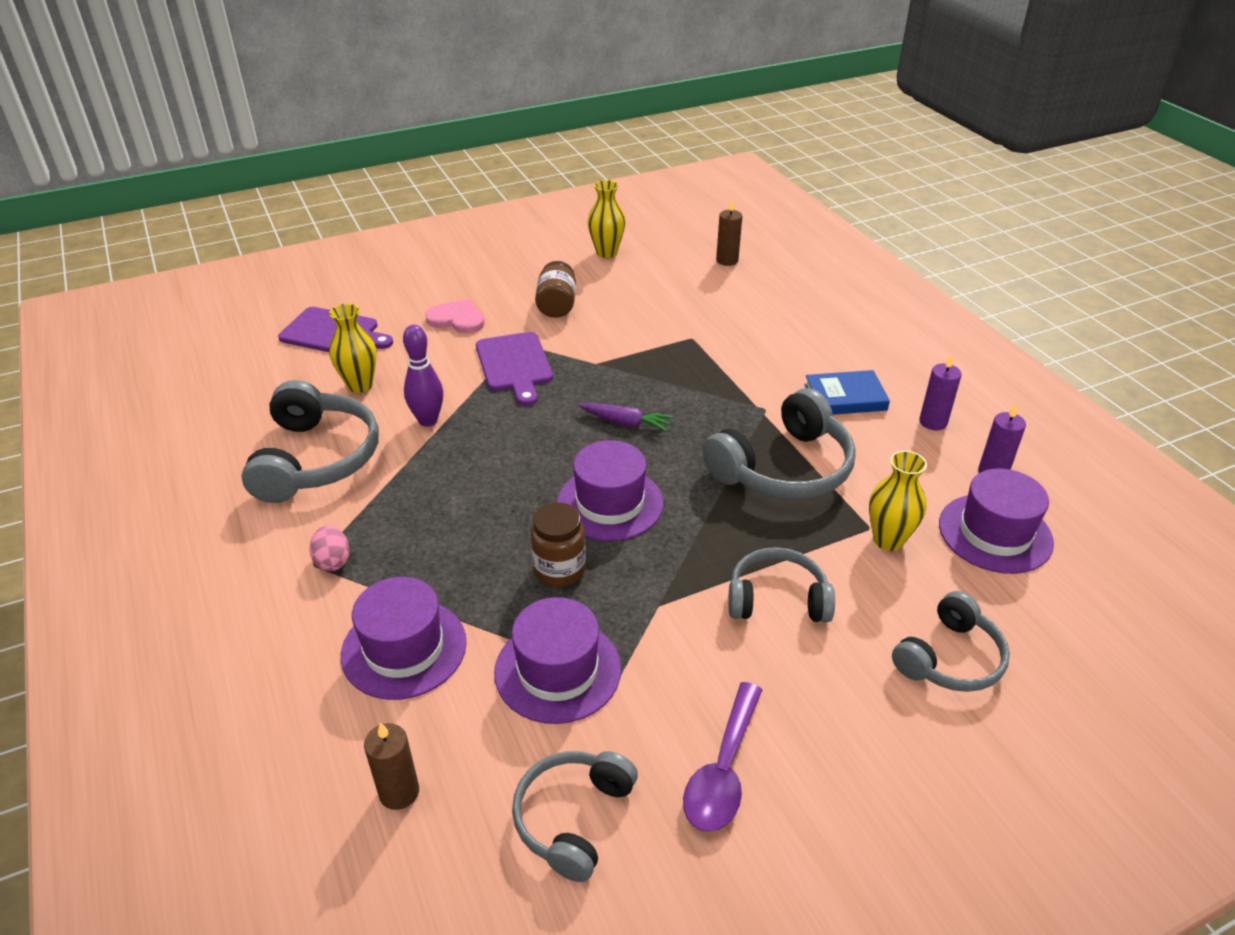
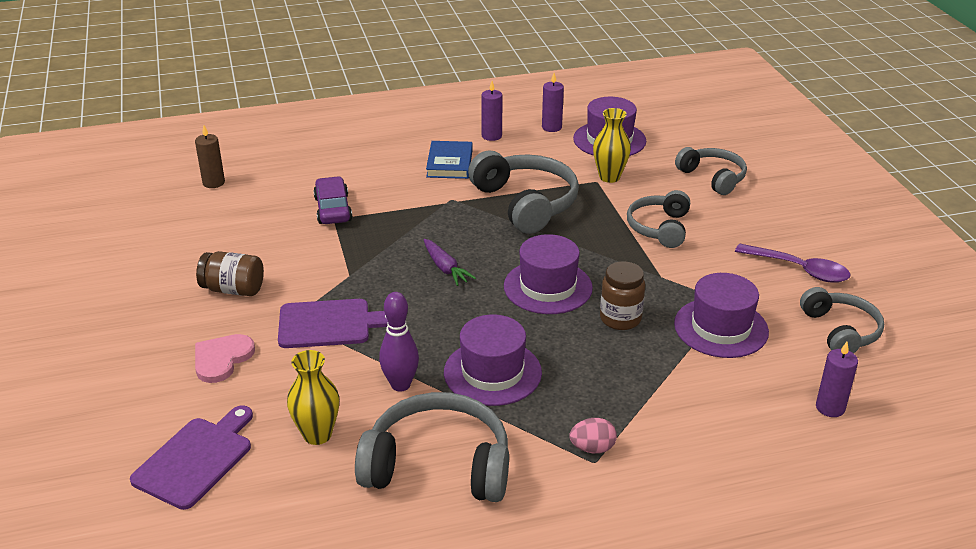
camera: 80 degrees left, 5 degrees down
(399, 792) = (830, 408): brown candle -> purple candle
(404, 648) = (698, 404): purple hat -> purple hat (492, 372)
(573, 818) = (840, 331): grey headphones -> grey headphones turned 135 degrees counterclockwise
(606, 252) = (148, 248): yellow vase -> none
(625, 422) = (445, 268): purple carrot -> purple carrot turned 120 degrees clockwise
(709, 334) = (333, 209): none -> purple car

